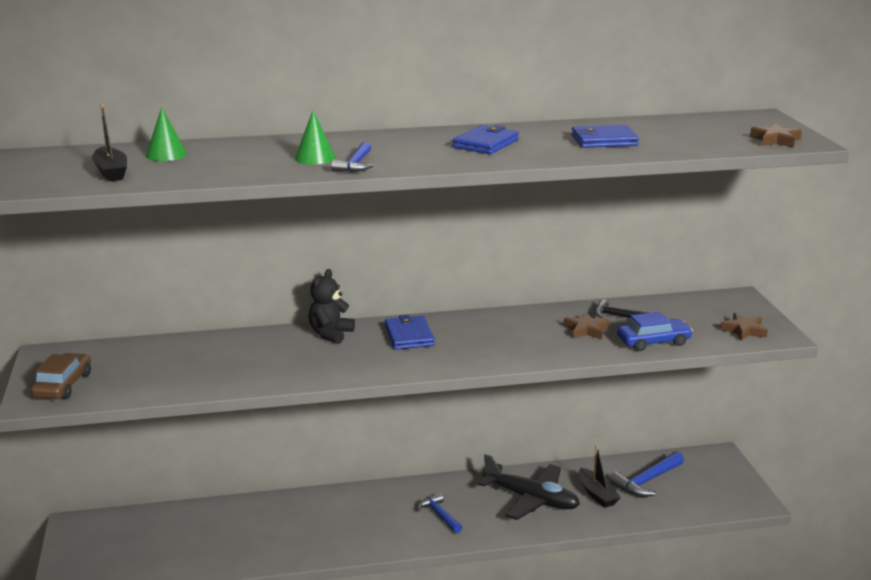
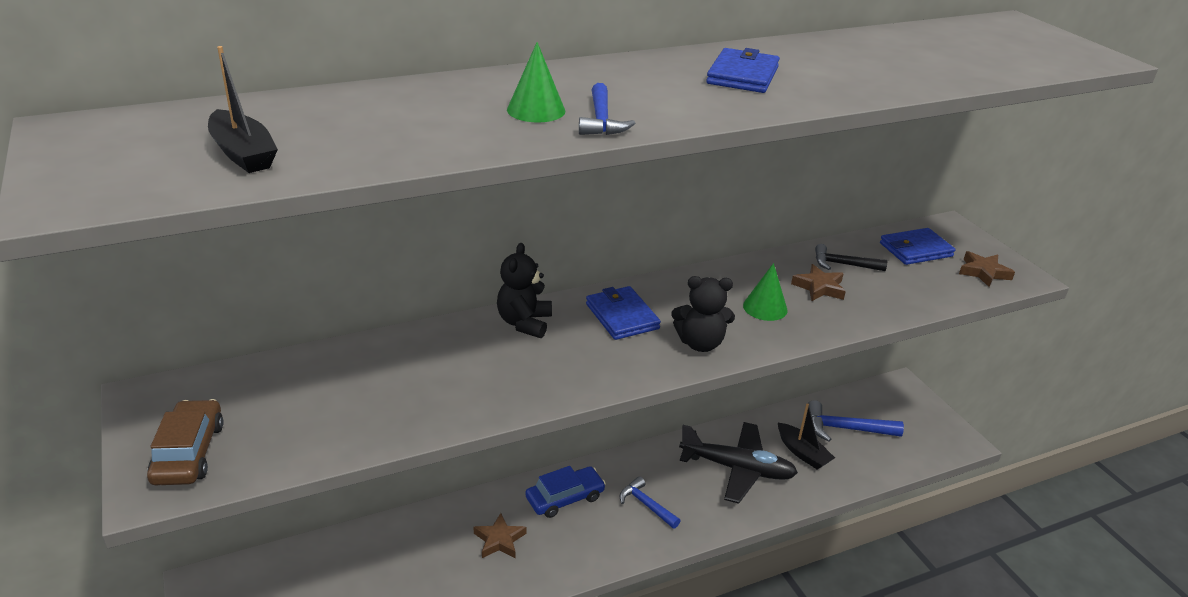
camera: 15 degrees left, 10 degrees up
(166, 154) = (313, 114): green cone -> green cone (765, 307)
(461, 357) = (700, 343): none -> black teddy bear
(604, 140) = (879, 65): blue wallet -> blue wallet (915, 250)
(646, 481) = (845, 429): blue hammer -> blue hammer turned 60 degrees clockwise
(653, 342) = (900, 298): blue car -> blue car (565, 498)
(775, 140) = (1068, 56): brown star -> brown star (499, 540)

